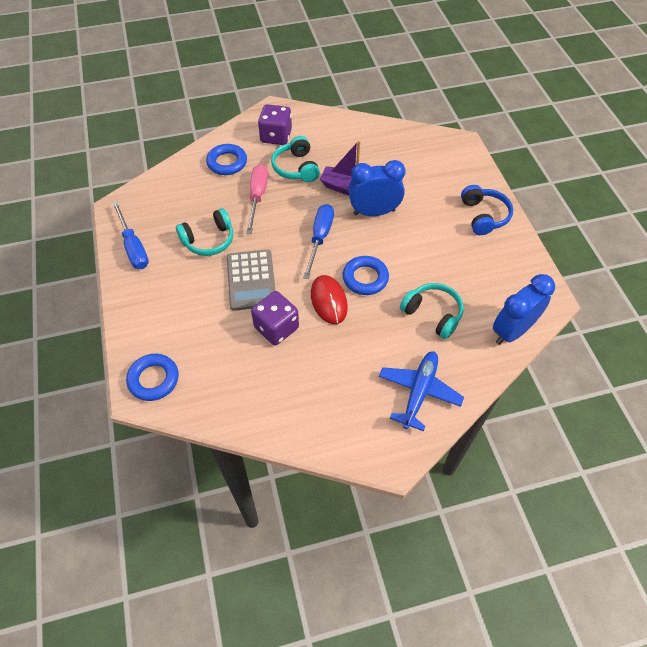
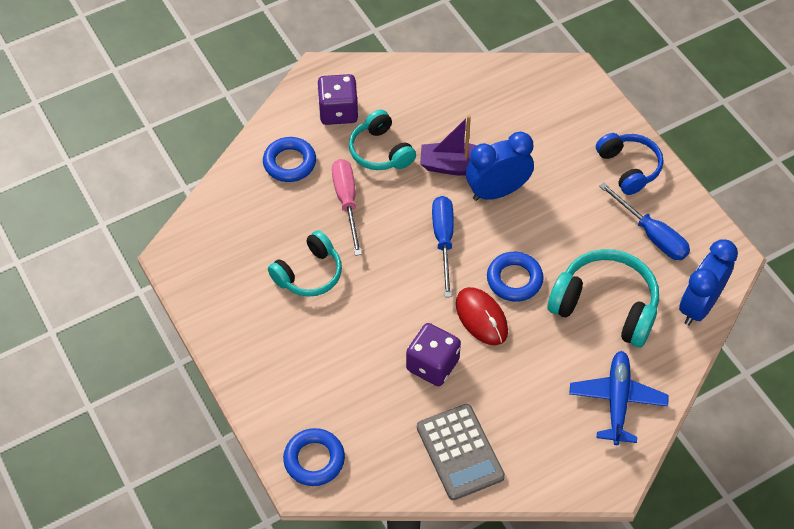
camera: 15 degrees left, 0 degrees up
(133, 247) = (218, 303): blue screwdriver -> blue screwdriver (651, 234)
(251, 280) = (381, 313): grey calculator -> grey calculator (460, 452)
(433, 314) = (605, 306): turquoise headphones -> turquoise headphones, size x1.51

